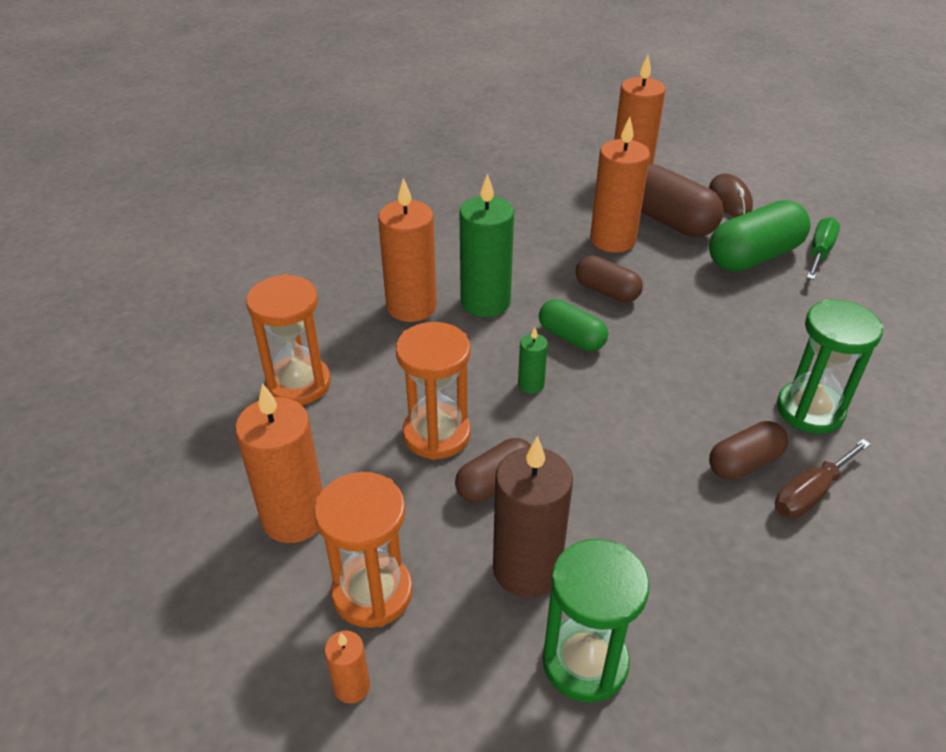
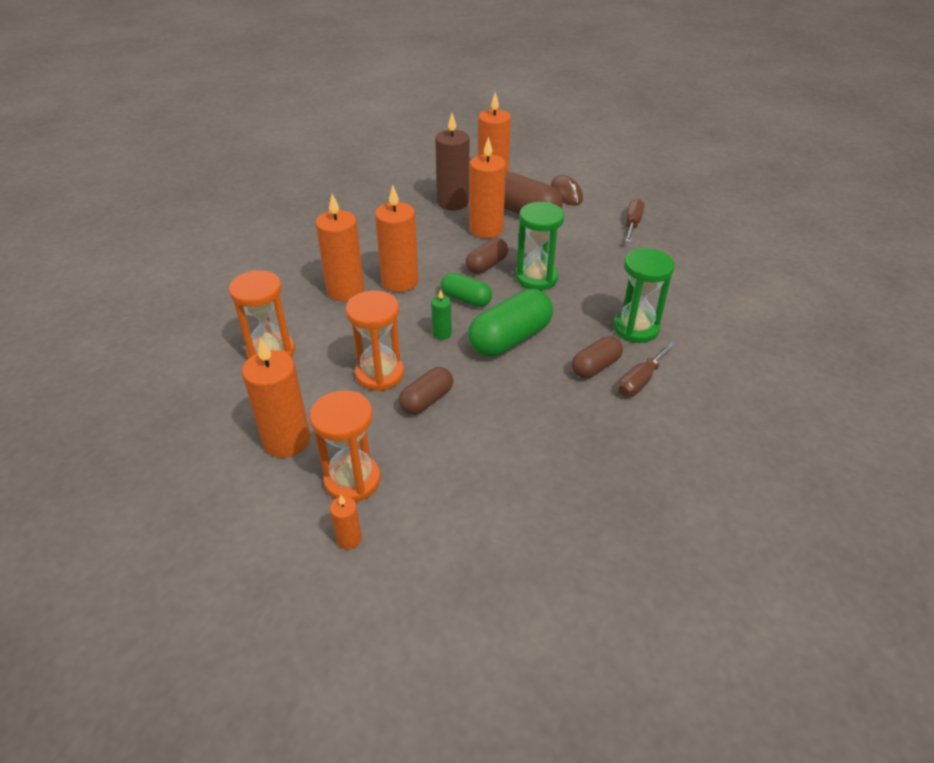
camera: 10 degrees left, 0 degrees up
(485, 302) = (400, 282): green candle -> orange candle
(527, 569) = (457, 451): brown candle -> brown candle (453, 202)
(585, 662) = (505, 502): green hourglass -> green hourglass (536, 278)
(607, 291) = (487, 265): brown capsule -> brown capsule turned 75 degrees counterclockwise
(753, 256) = (587, 231): green capsule -> green capsule (510, 339)
(819, 252) = (632, 224): green screwdriver -> brown screwdriver

